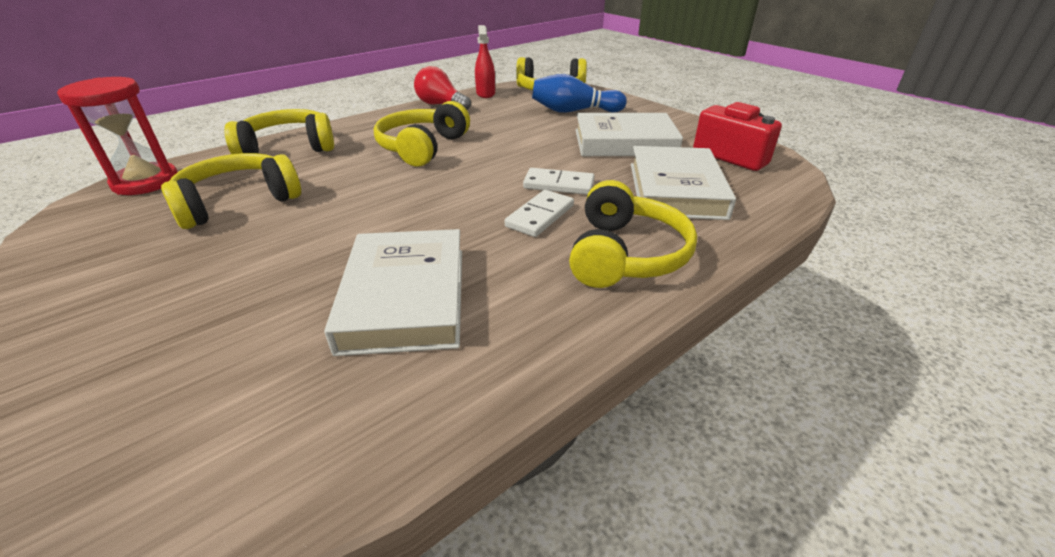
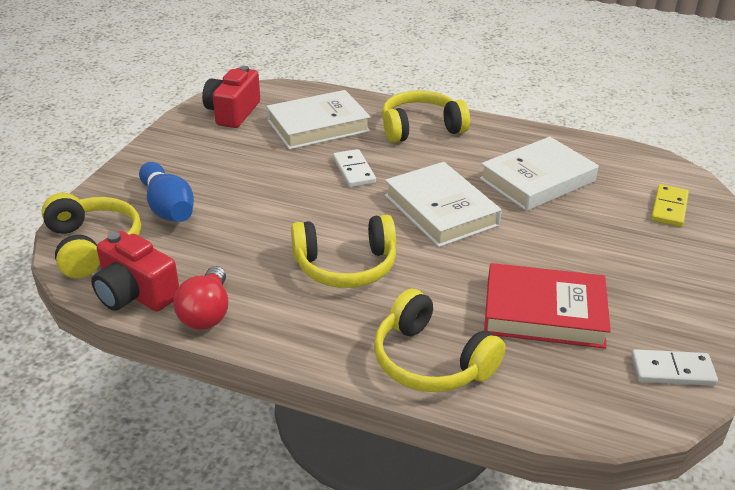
camera: 120 degrees left, 0 degrees up
(146, 182) = (590, 408): red hourglass -> none
(171, 401) = (669, 208): none -> yellow domino
(238, 202) = (544, 312): yellow headphones -> red book
(485, 94) = (135, 294): red spray bottle -> red camera
(540, 216) = (408, 165): white domino -> white domino (672, 370)
(624, 142) = (241, 161): white book -> white book (441, 210)

